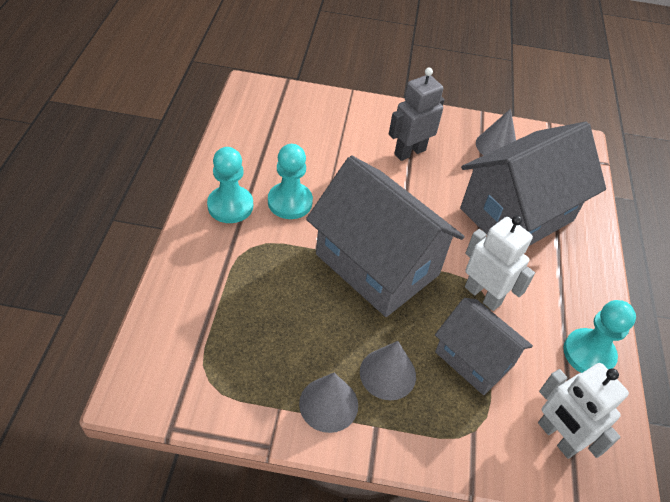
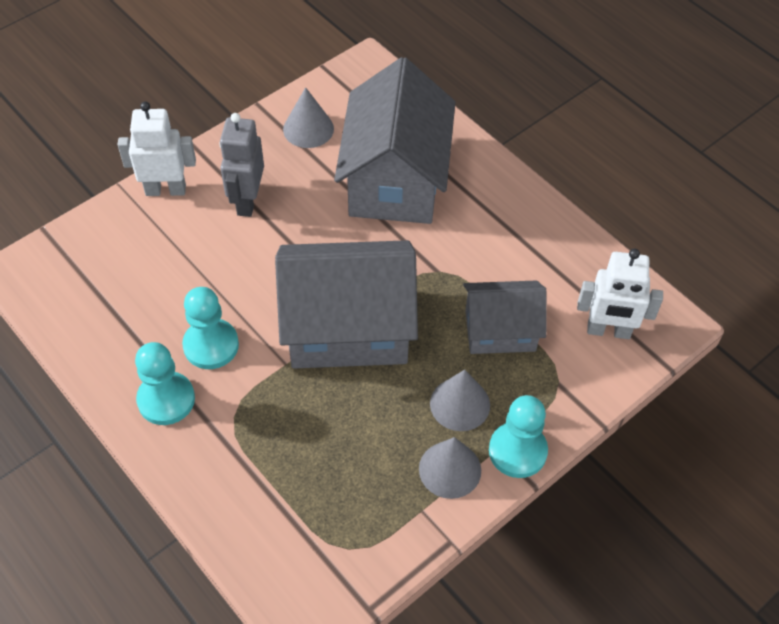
camera: 45 degrees left, 5 degrees up
(483, 295) = (449, 274): white robot -> white robot (166, 190)
(588, 354) = (563, 249): turquoise pawn -> turquoise pawn (517, 451)

